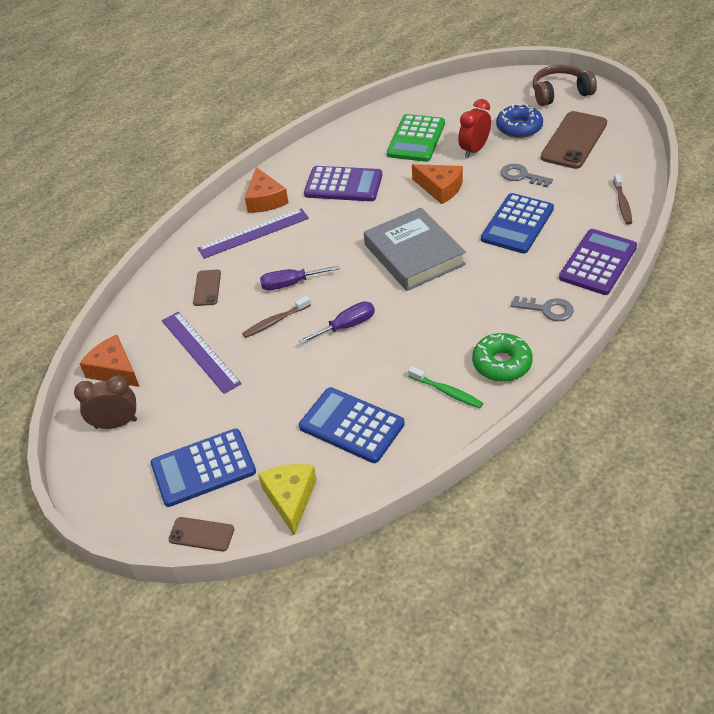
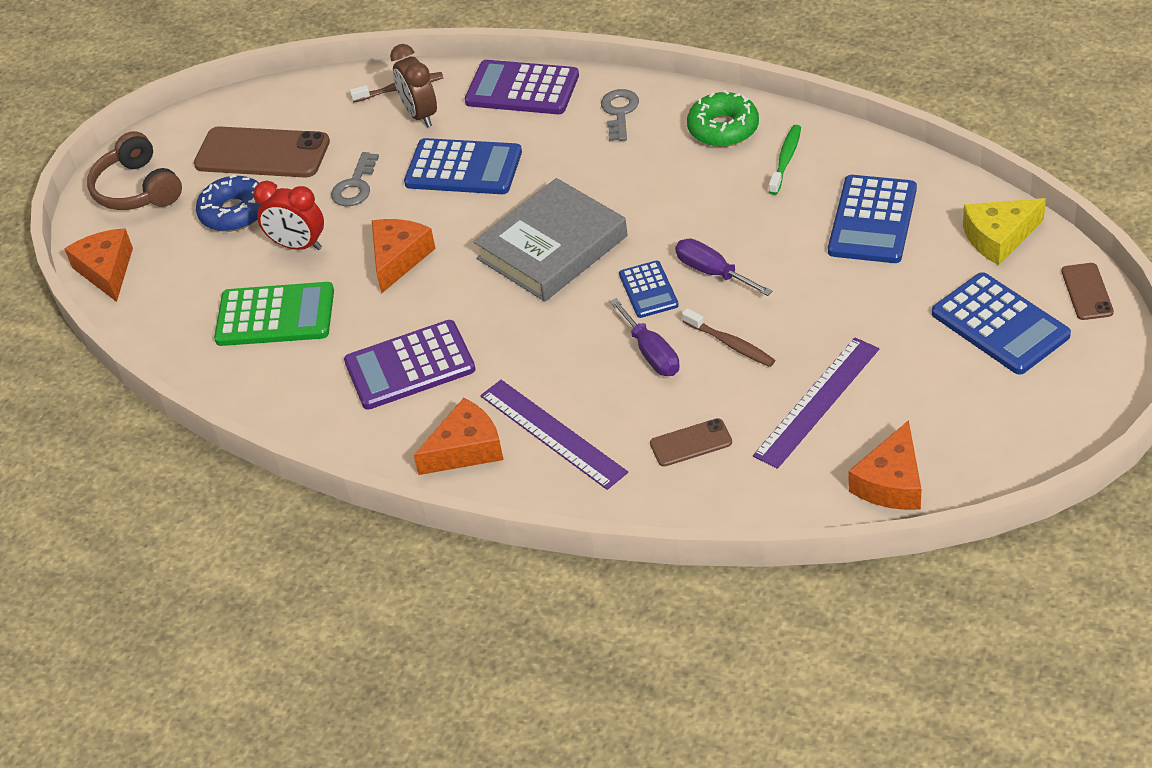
camera: 105 degrees left, 0 degrees up
(116, 423) = (979, 437): brown clock -> brown clock (420, 115)
(343, 185) = (410, 366): purple calculator -> purple calculator turned 105 degrees counterclockwise
(348, 292) = (648, 290): none -> blue calculator
(489, 82) = (106, 270): none -> orange cheese

